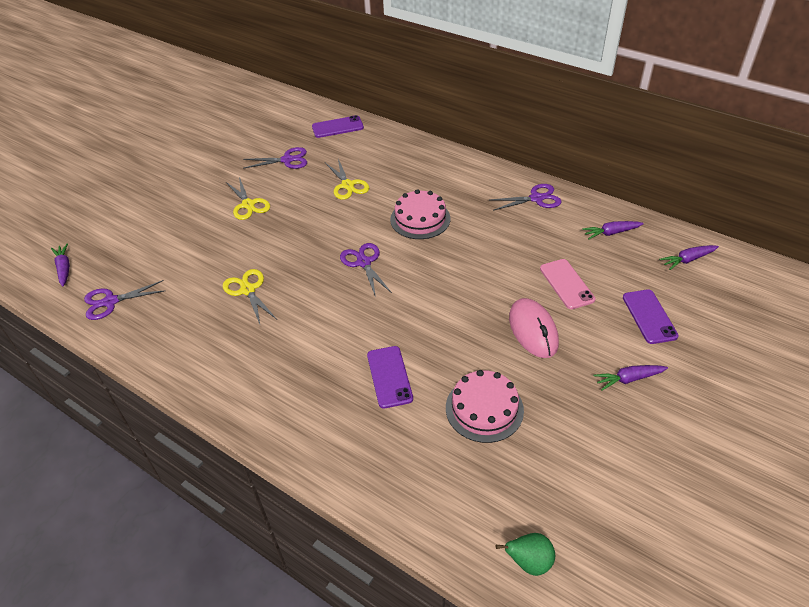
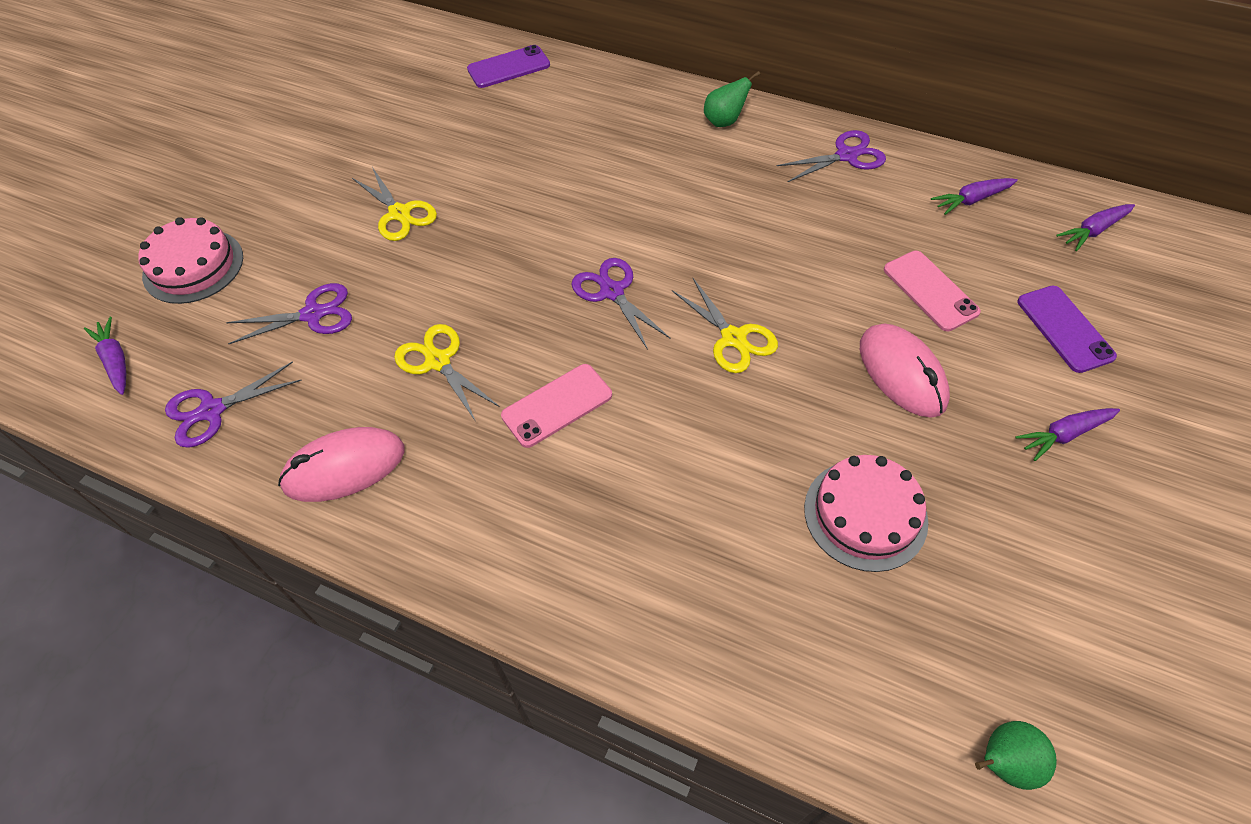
camera: 10 degrees left, 10 degrees up
(177, 342) = (344, 467): none -> pink mouse
(287, 160) = (442, 130): purple scissors -> purple scissors (313, 314)
(311, 323) = (557, 405): none -> pink phone
(348, 185) = (551, 164): yellow scissors -> yellow scissors (733, 338)
(389, 377) = (704, 481): purple phone -> none
(420, 219) = (680, 208): pink cake -> pink cake (193, 266)
(463, 171) = (724, 121): none -> green pear

